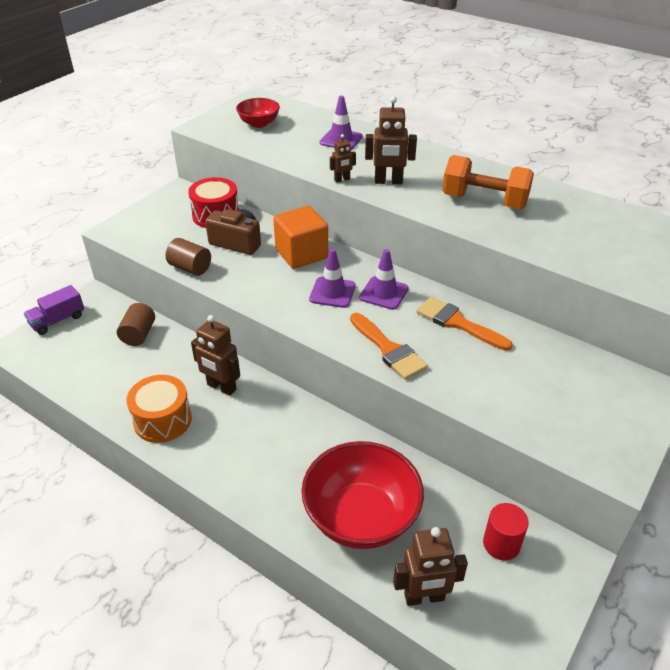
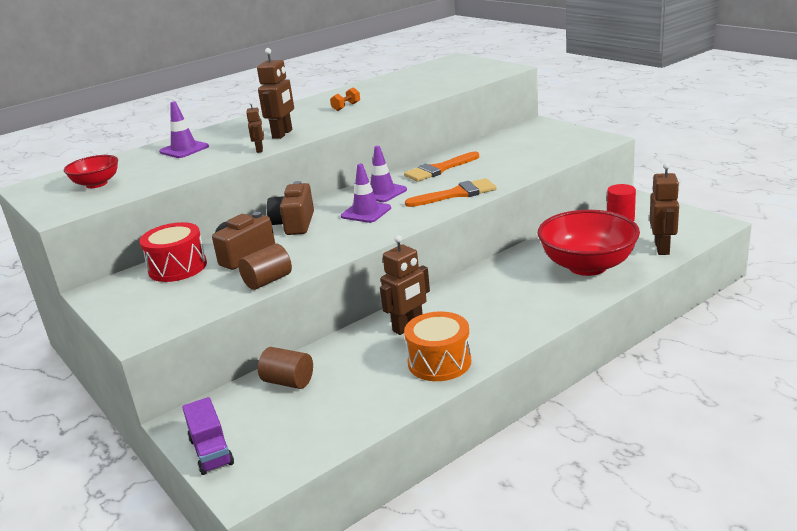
camera: 70 degrees left, 15 degrees down
(301, 254) = (294, 224): orange cube -> brown camera
(484, 201) = (346, 107): orange dumbbell -> orange dumbbell, size x0.43

